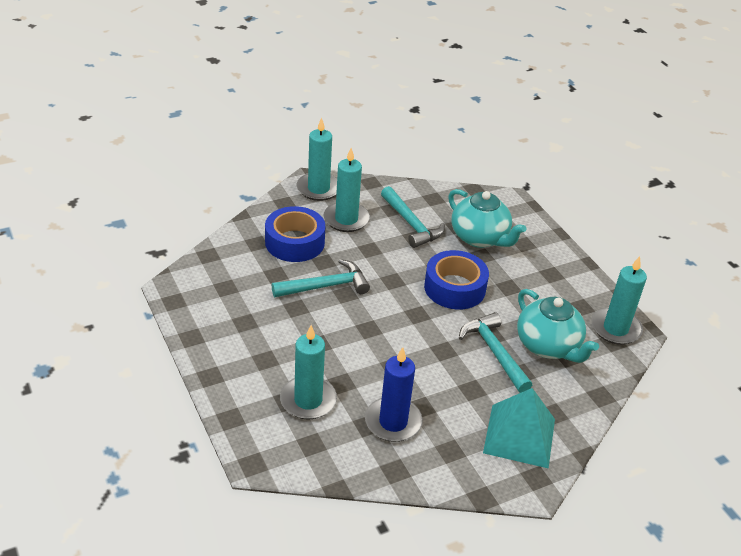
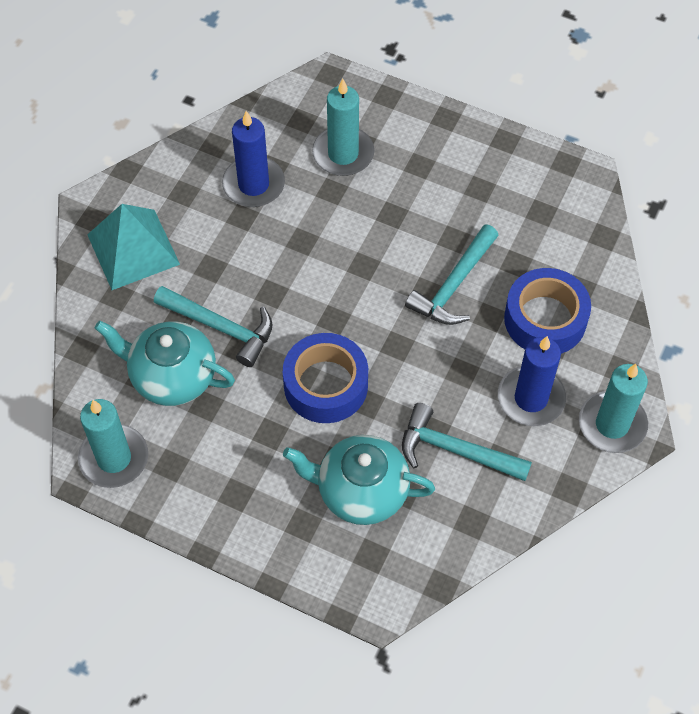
camera: 145 degrees right, 20 degrees up
(346, 219) = (531, 398): turquoise candle -> blue candle

